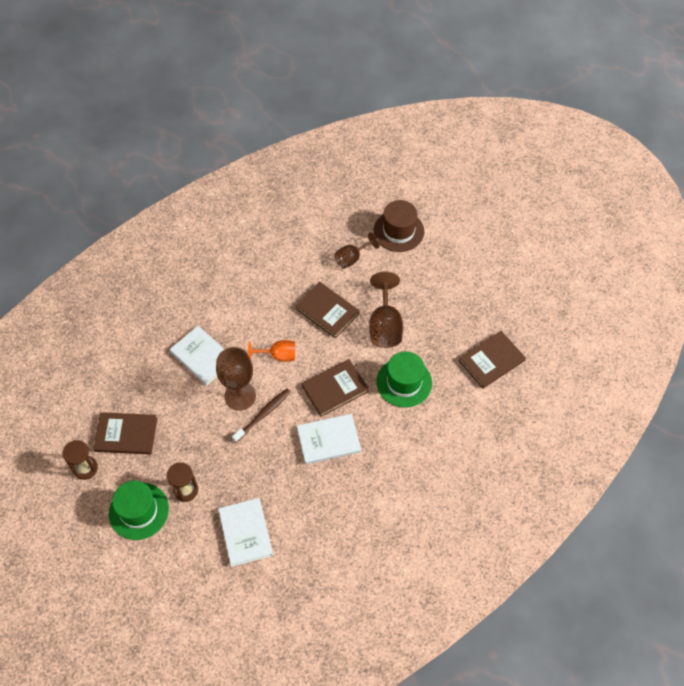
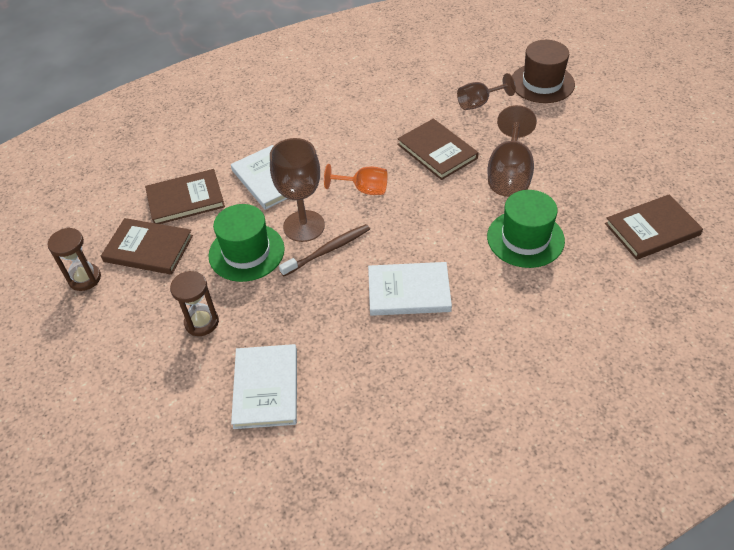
camera: 15 degrees right, 10 degrees down
(139, 511) = (132, 338): green hat -> green hat (246, 252)
(335, 389) = (430, 234): brown book -> brown book (185, 199)

